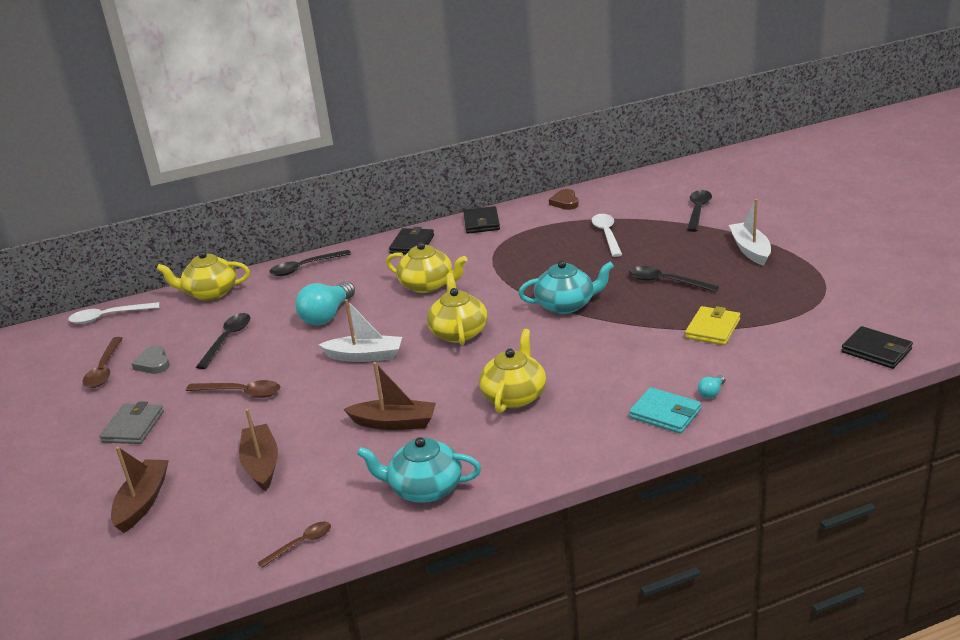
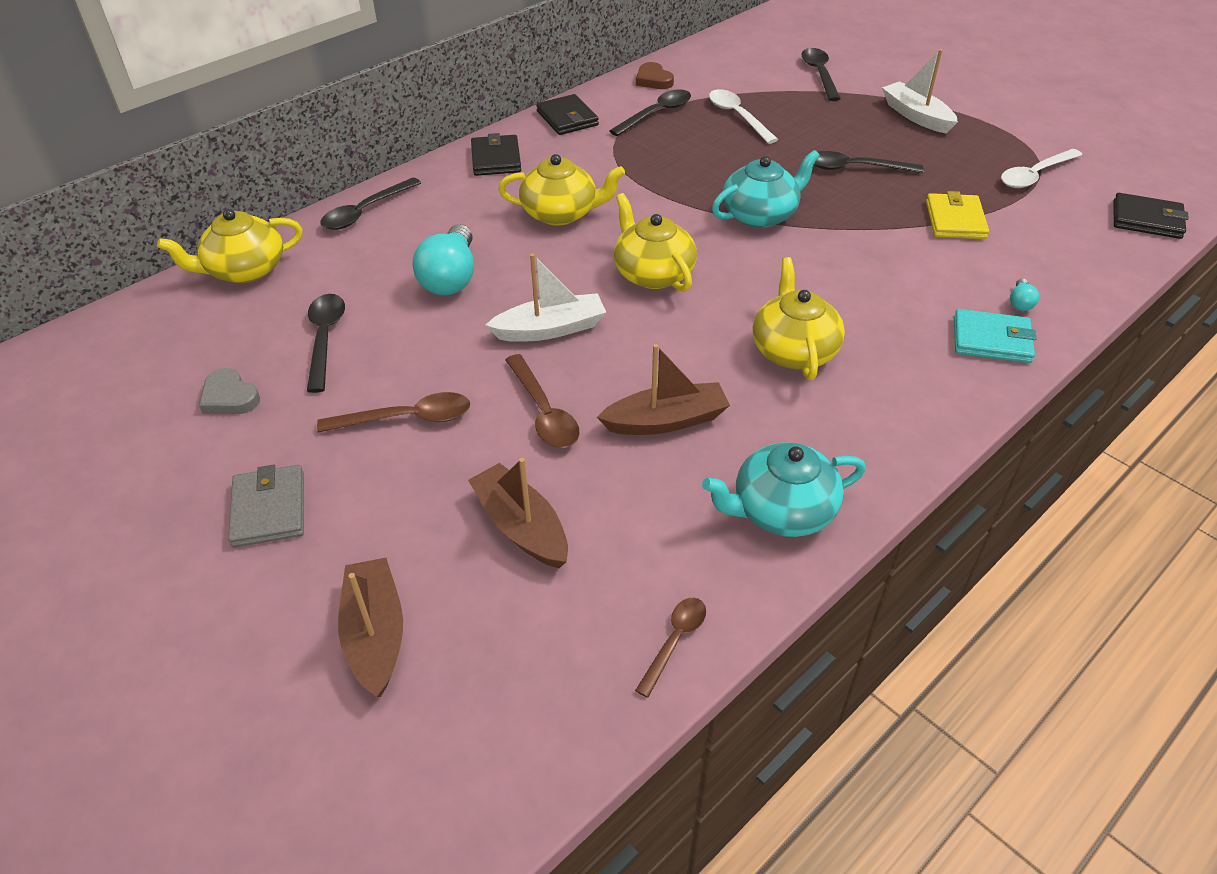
camera: 25 degrees left, 15 degrees up
(104, 369) = (151, 422): brown spoon -> brown spoon (543, 412)
(108, 317) = (98, 334): white spoon -> white spoon (1035, 175)
(547, 226) = (656, 114): none -> black spoon

